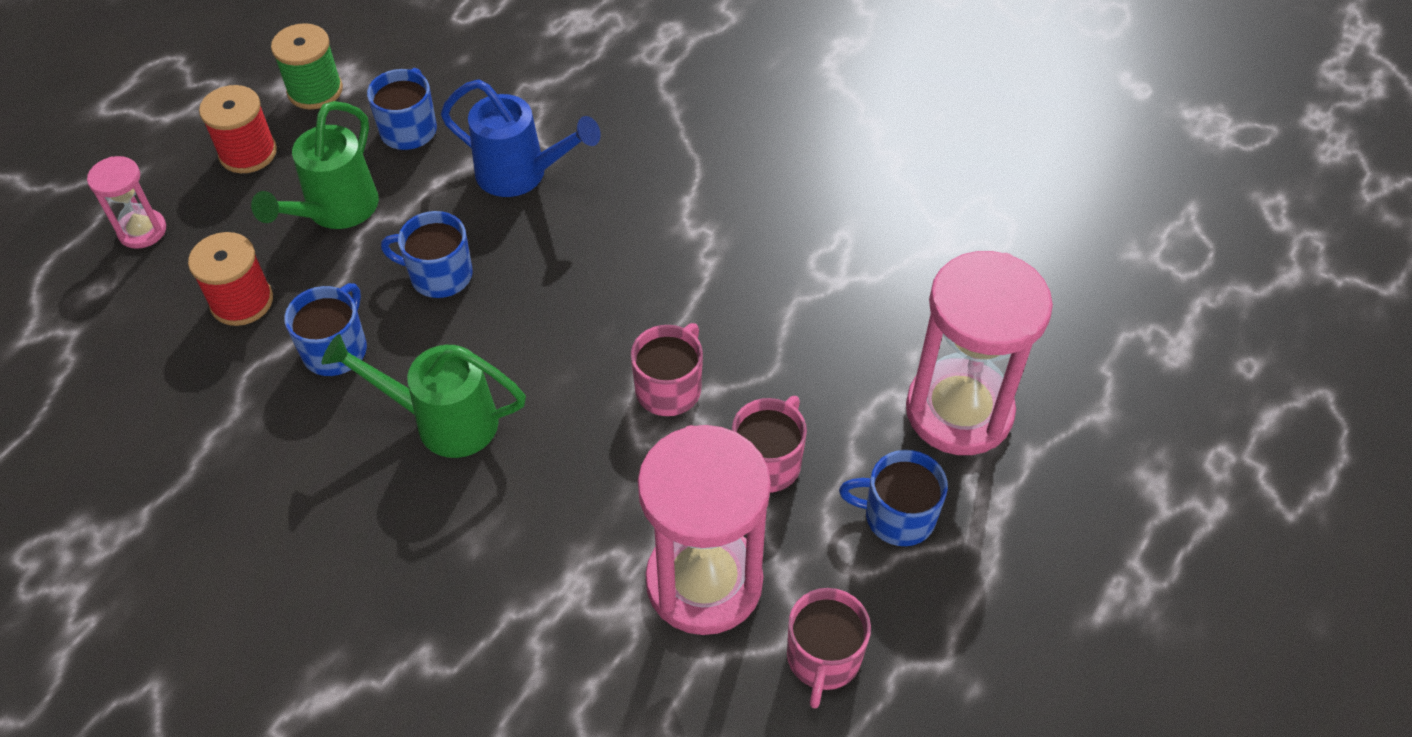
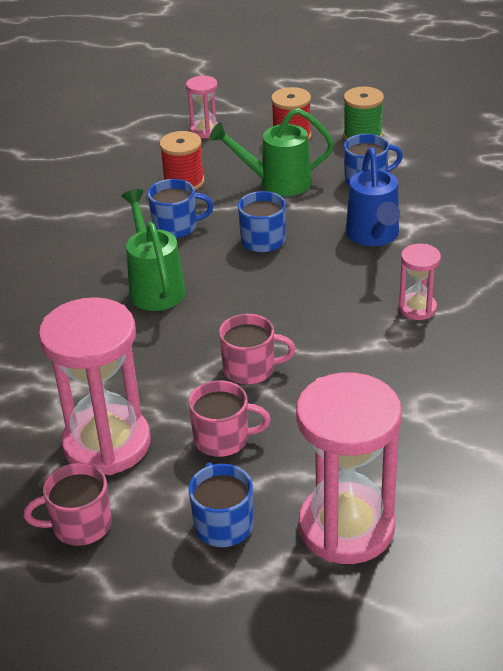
camera: 65 degrees right, 15 degrees down
(674, 200) = (417, 308): none -> pink hourglass

